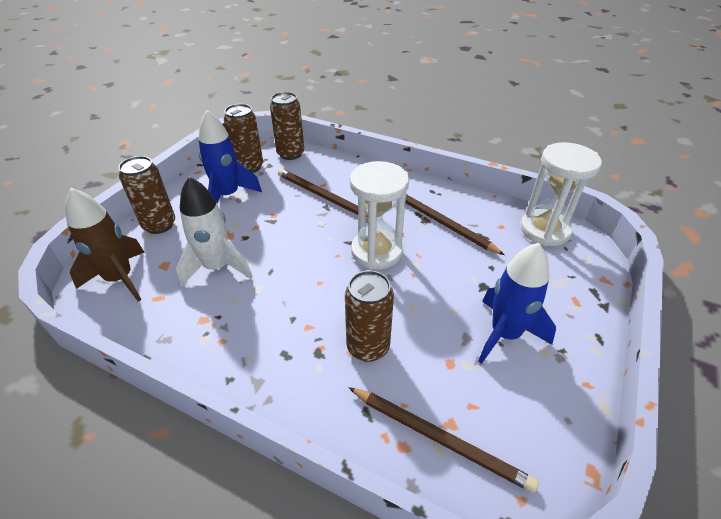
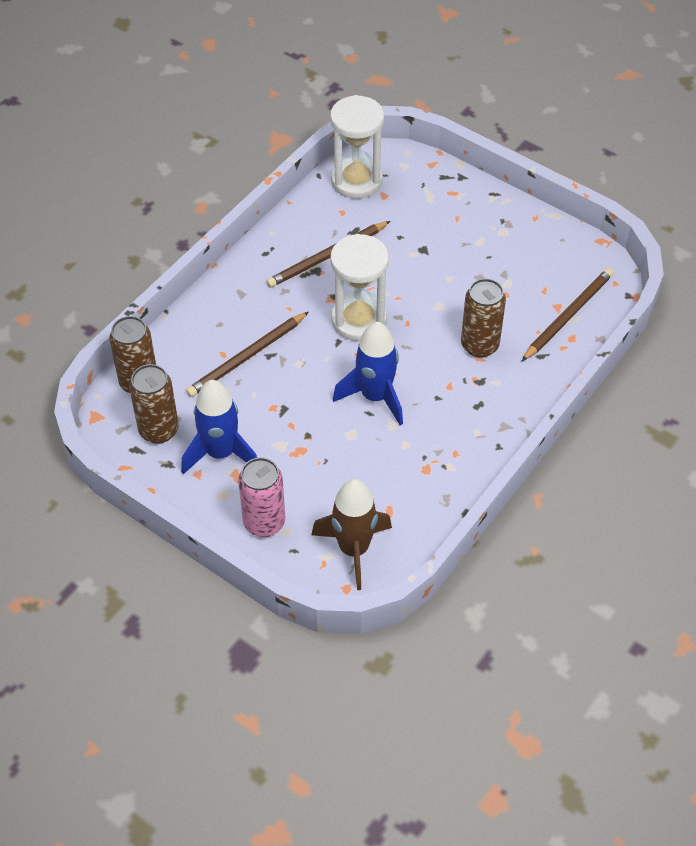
camera: 80 degrees left, 10 degrees up
(159, 225) = (264, 522): brown can -> pink can
(217, 267) = (354, 460): white rocket -> none
(505, 334) = (481, 251): blue rocket -> blue rocket (375, 396)

